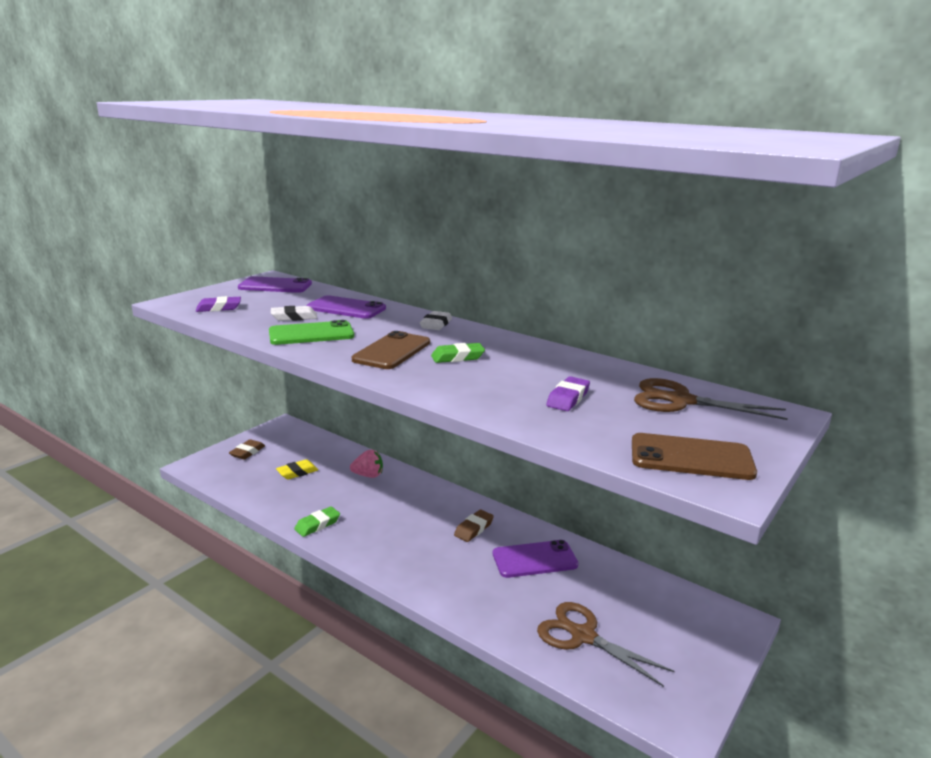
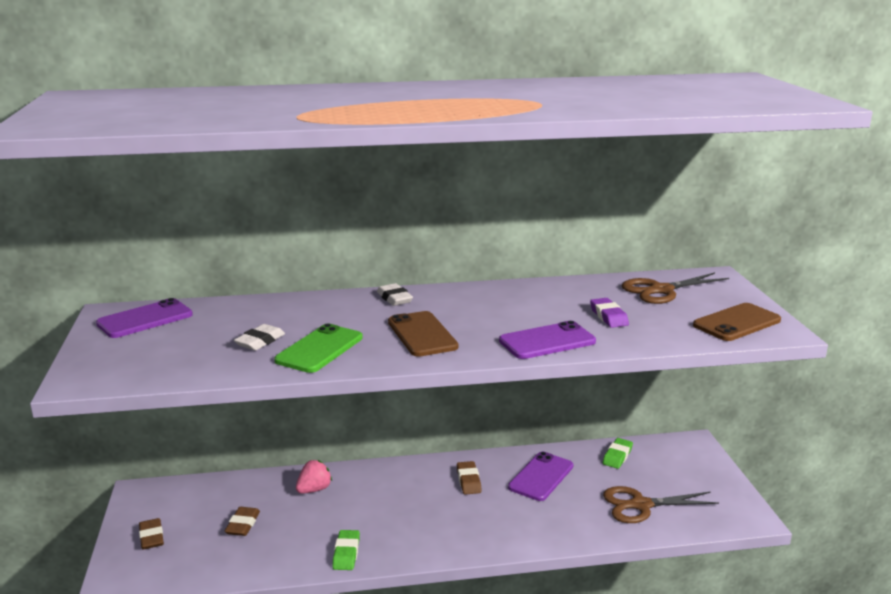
camera: 45 degrees left, 0 degrees up
(219, 308) = (155, 364): purple eraser -> none
(297, 472) = (243, 525): yellow eraser -> brown eraser
(346, 308) = (282, 314): purple phone -> purple phone (547, 341)
(457, 357) = (478, 318): green eraser -> green eraser (617, 456)

